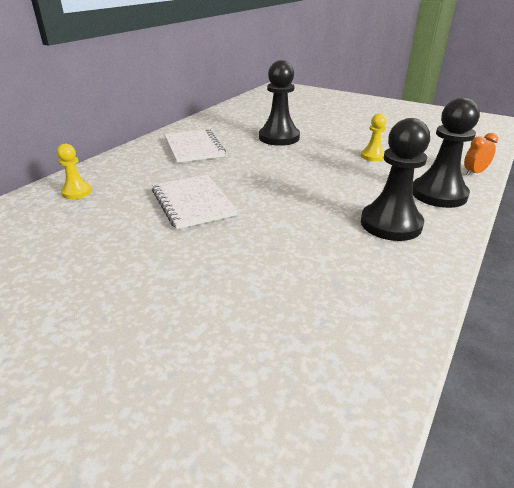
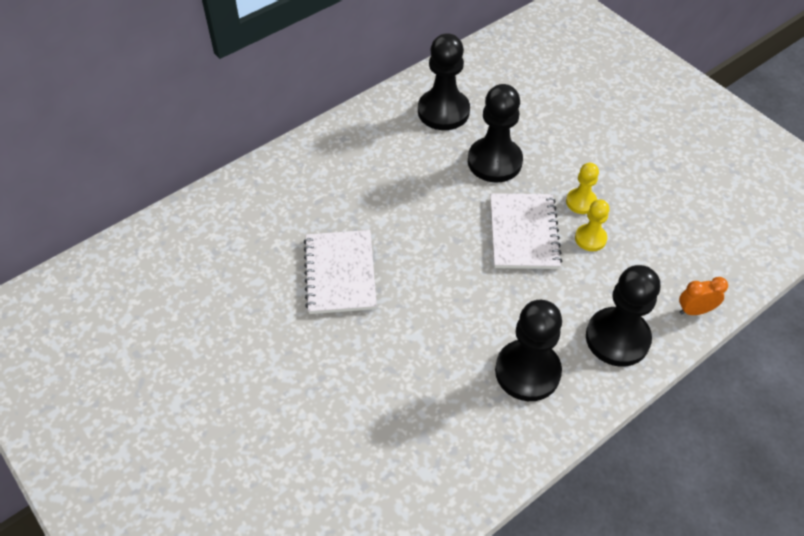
camera: 20 degrees right, 20 degrees up
(76, 192) = (229, 218): yellow pawn -> yellow pawn (581, 202)
(194, 148) = (379, 158): white notebook -> white notebook (523, 233)
(228, 125) = (443, 111): none -> black pawn

